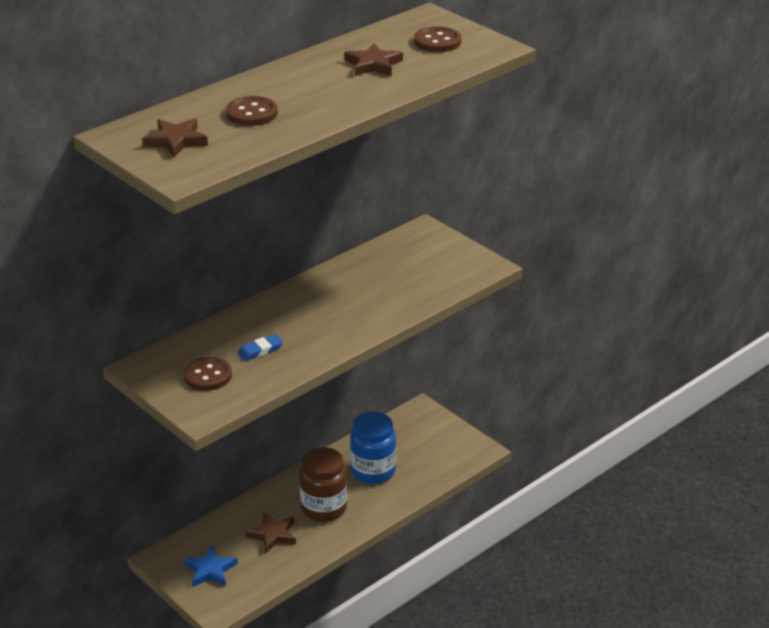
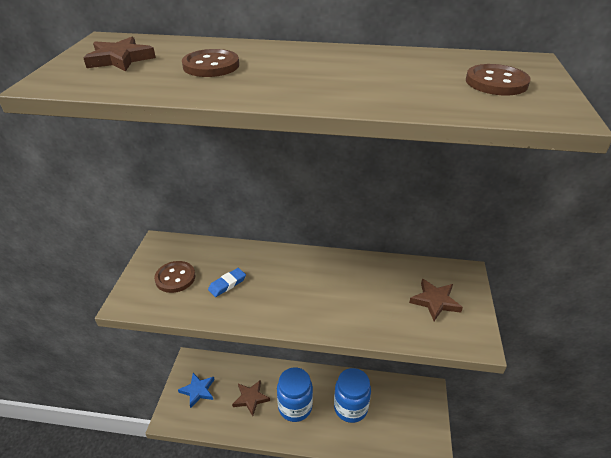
camera: 50 degrees right, 5 degrees up
(260, 350) = (227, 284): blue eraser -> blue eraser turned 60 degrees counterclockwise
(324, 508) = (295, 407): brown jar -> blue jar
(373, 64) = (391, 75): brown star -> brown star (435, 301)

